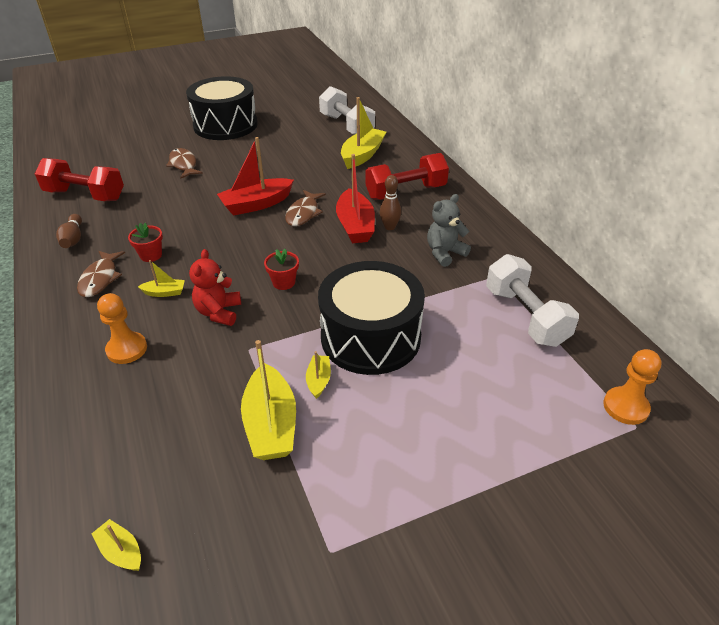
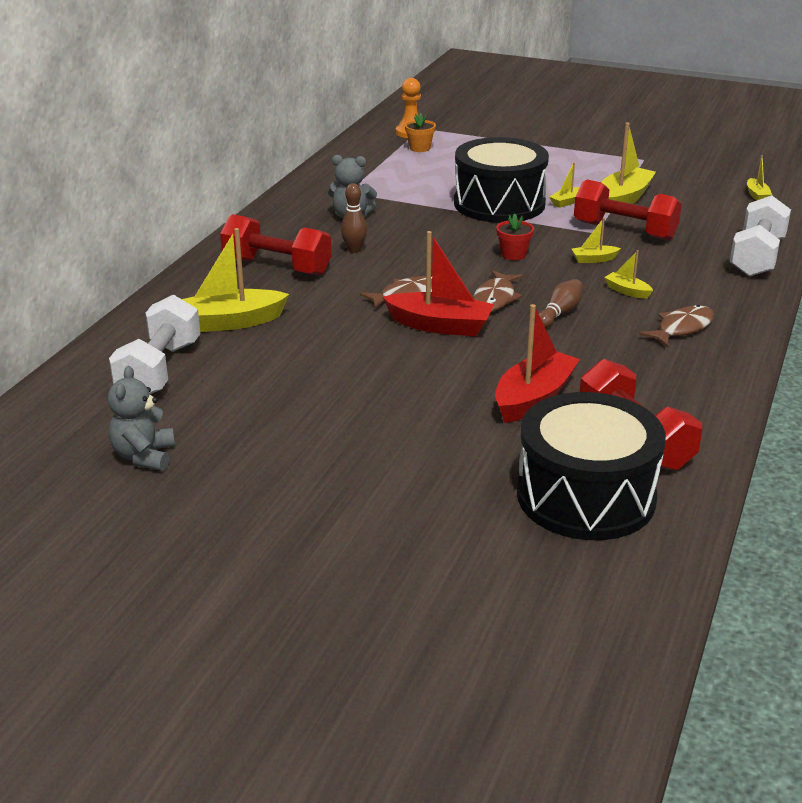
camera: 135 degrees left, 10 degrees down
(73, 239) = (687, 383): brown bowling pin -> brown bowling pin (559, 313)
(127, 349) = (693, 269): orange pawn -> none
(151, 255) = (611, 327): red flower pot -> none
(183, 165) = (455, 422): brown fish -> brown fish (495, 298)
(219, 312) = (594, 259): red teddy bear -> yellow boat
(225, 125) = (302, 466): black drum -> black drum (586, 496)
(225, 367) = (624, 231): none -> red dumbbell
(289, 104) = (144, 456): none -> grey teddy bear
(355, 226) = (381, 264): red boat -> red boat (534, 398)
(525, 316) = (378, 171): white dumbbell -> white dumbbell (756, 257)
(565, 381) = (420, 148): none -> orange flower pot

